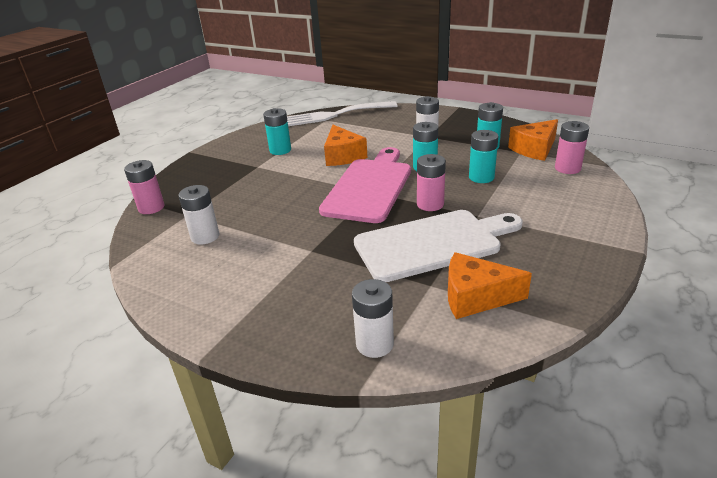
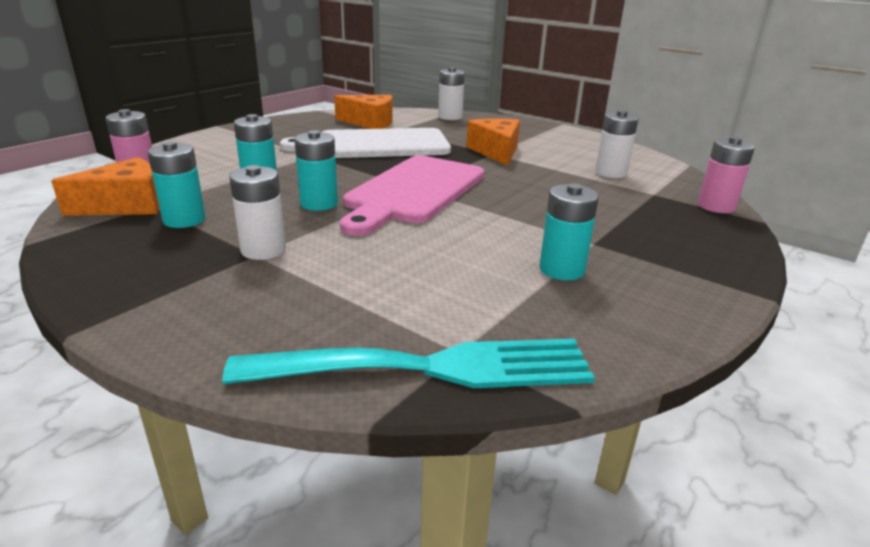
camera: 175 degrees left, 5 degrees down
(334, 115) = (430, 368): white fork -> turquoise fork
(343, 156) = (438, 239): orange cheese -> orange cheese (496, 152)
(430, 204) = (352, 168): pink battery -> none

